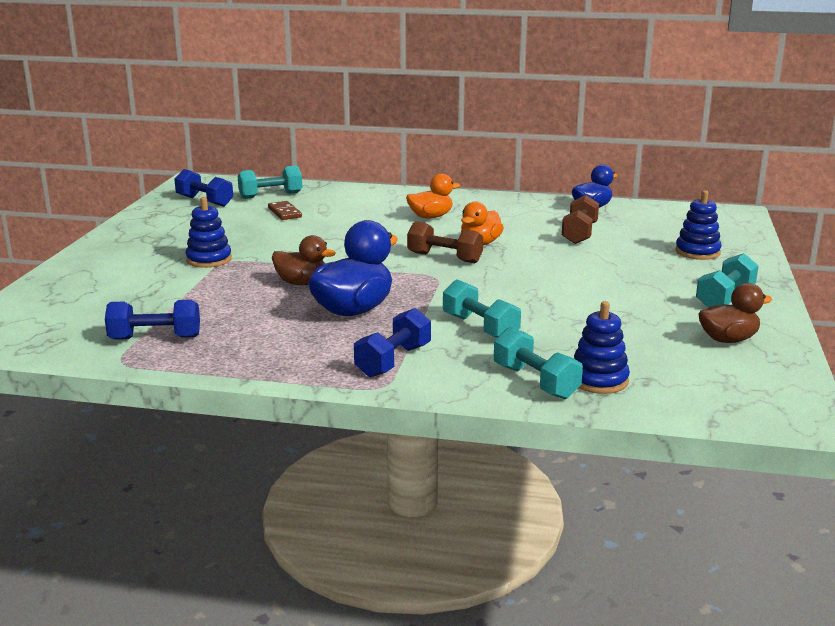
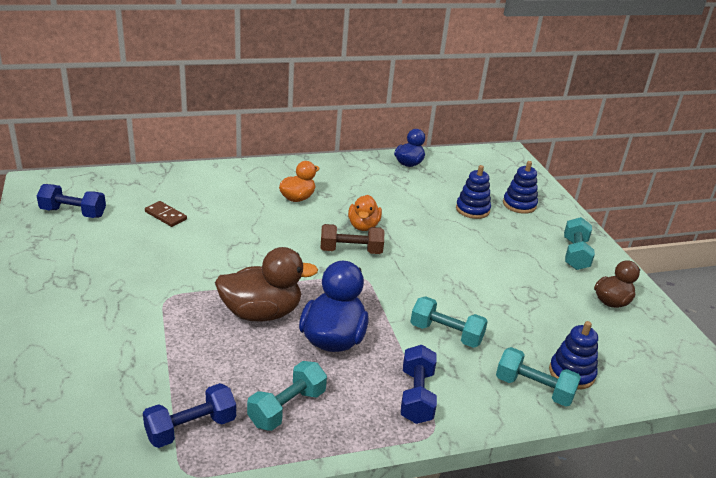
camera: 30 degrees left, 10 degrees up
(209, 260) = (149, 299): blue stacking toy -> blue stacking toy (472, 209)
(271, 195) = (132, 193): turquoise dumbbell -> turquoise dumbbell (287, 408)
(302, 283) = (261, 313): brown duck -> brown duck, size x1.59
(579, 234) = (425, 198): brown dumbbell -> none

